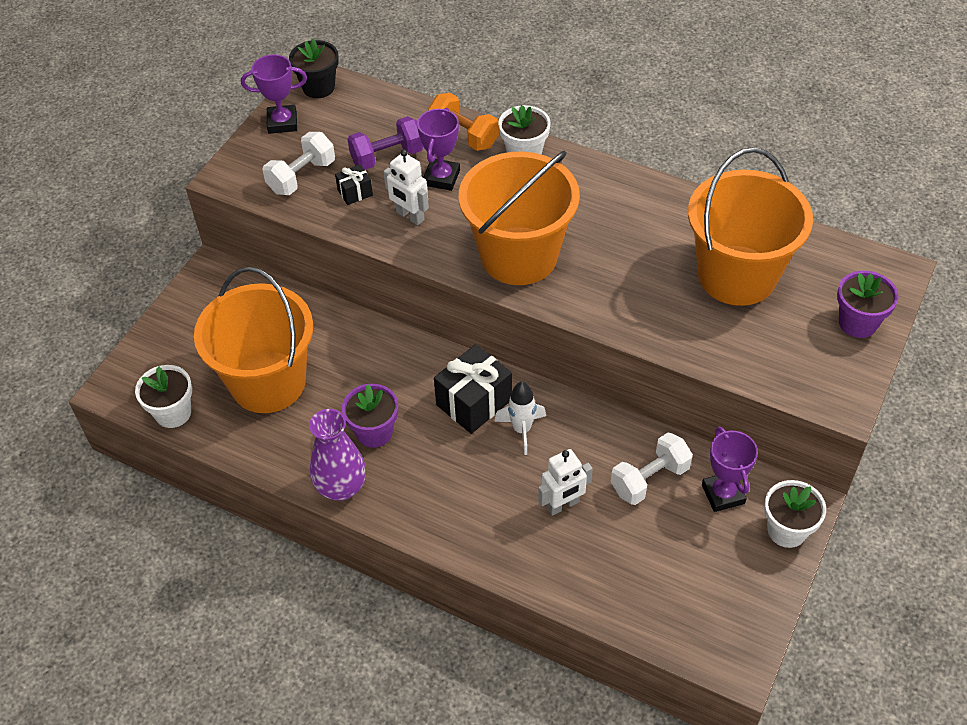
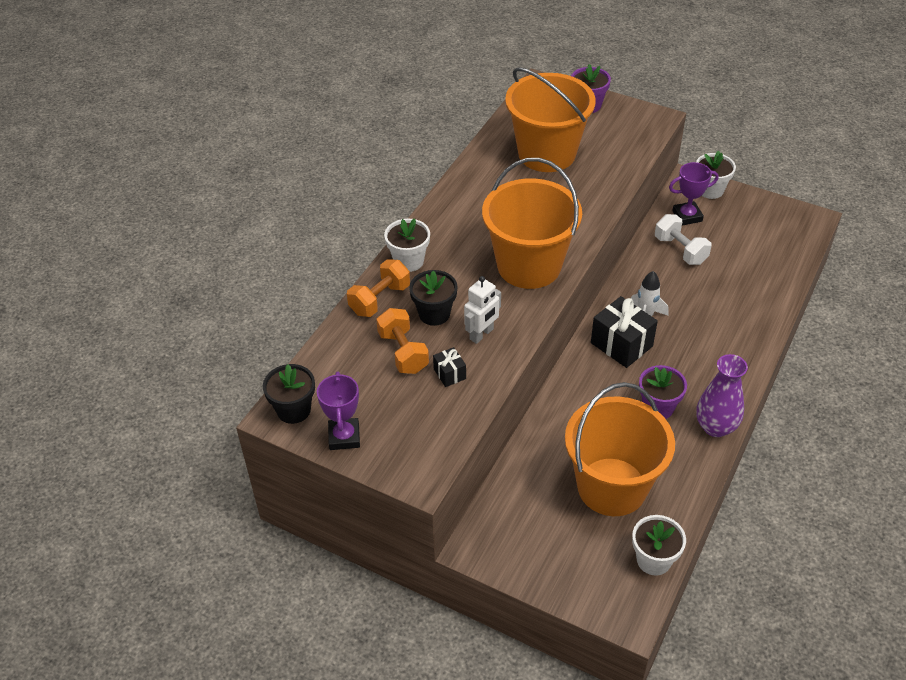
camera: 90 degrees left, 5 degrees down
(301, 177) = (425, 415): white dumbbell -> none
(387, 157) = (403, 352): purple dumbbell -> orange dumbbell
(441, 178) = (434, 314): purple trophy -> black flower pot
(563, 505) = (709, 295): white robot -> none

